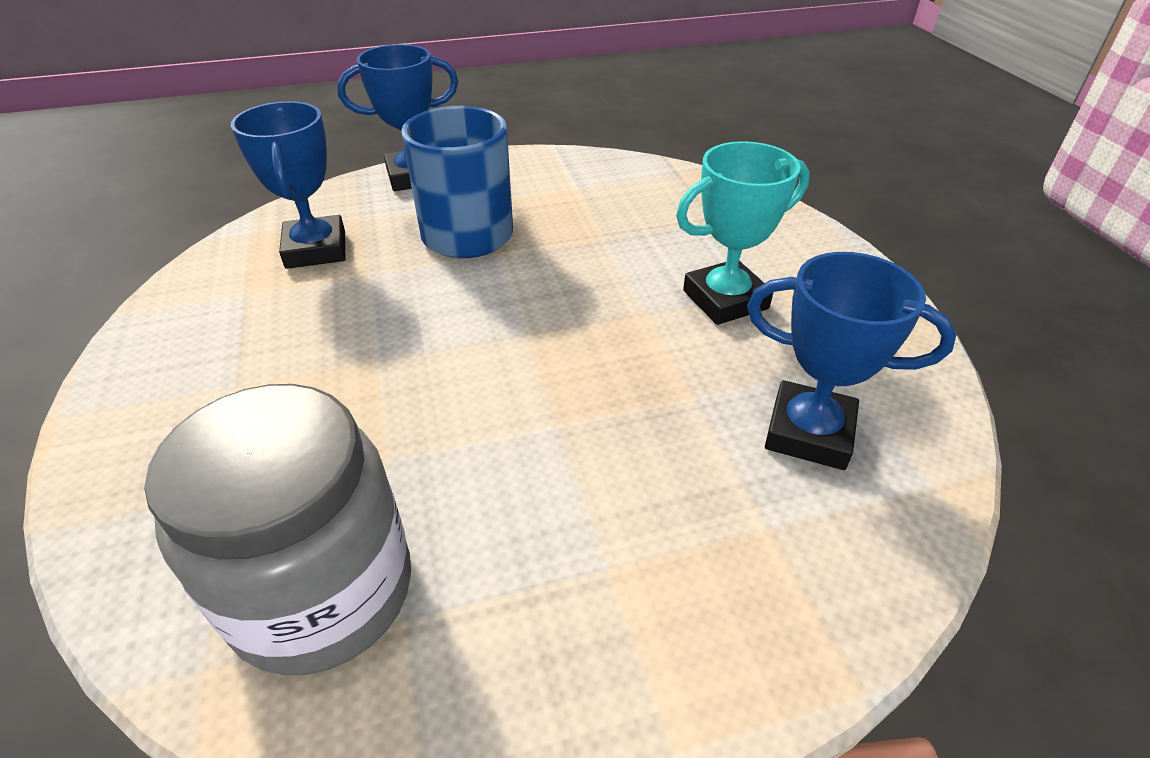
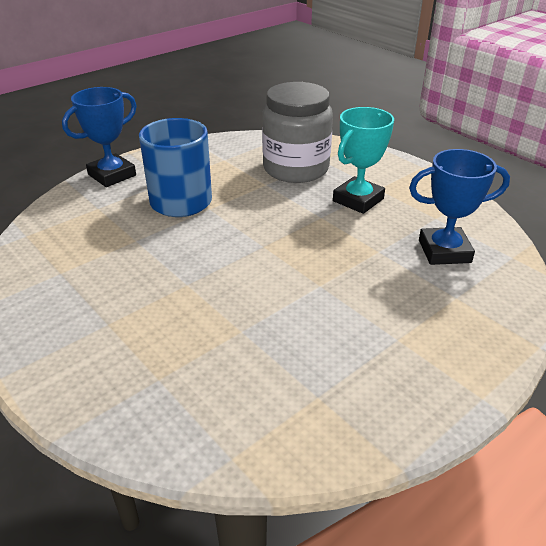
camera: 25 degrees left, 5 degrees down
(316, 249) = (85, 234): blue trophy -> none
(322, 591) = (263, 401): grey jar -> grey jar (296, 168)

